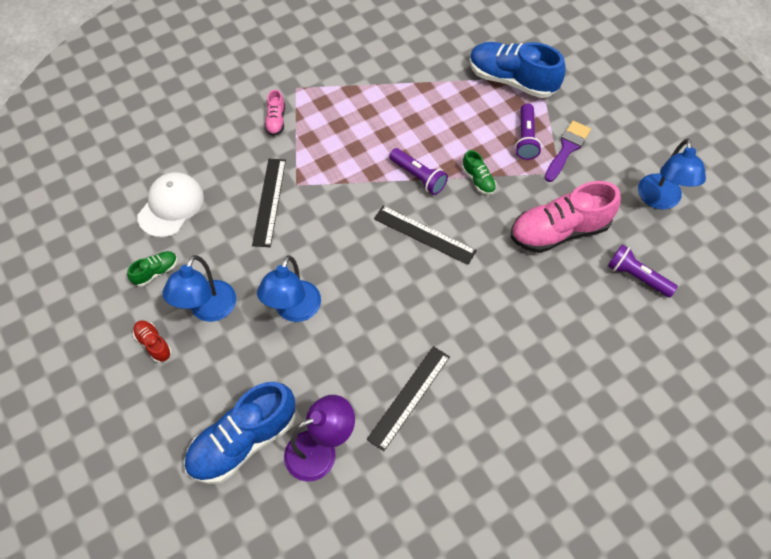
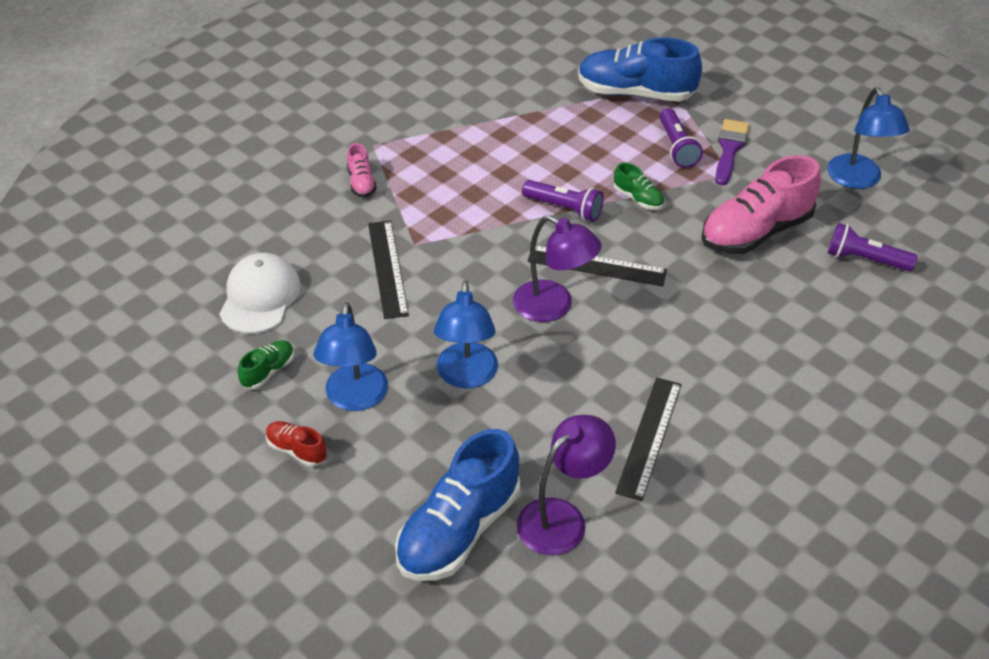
camera: 15 degrees left, 15 degrees down
(379, 264) = (553, 307): none -> purple lamp

